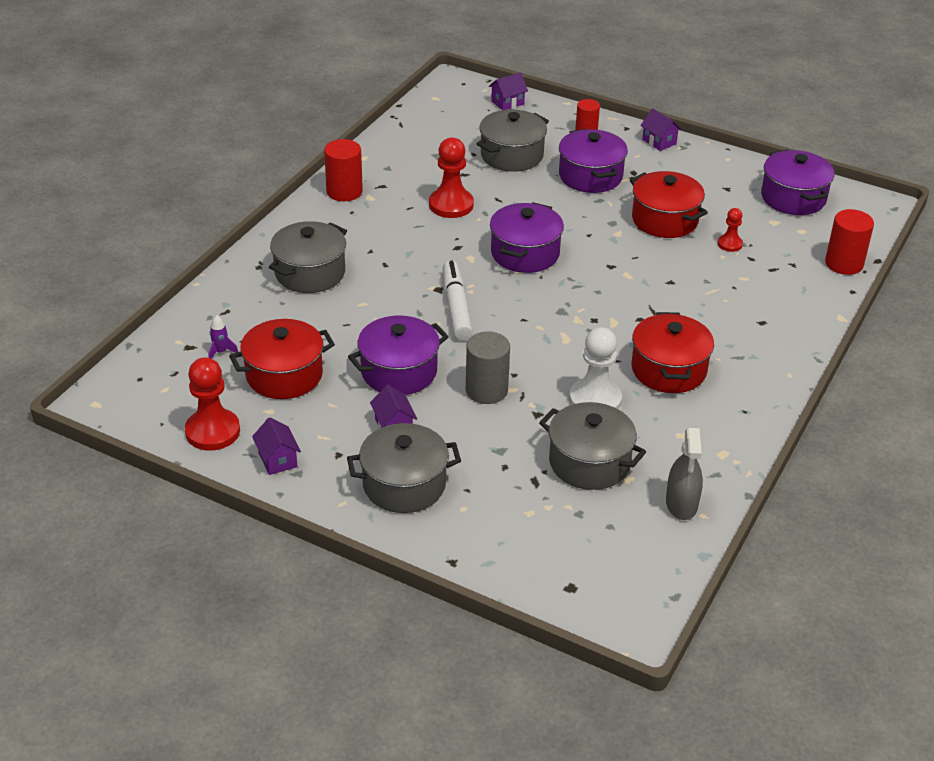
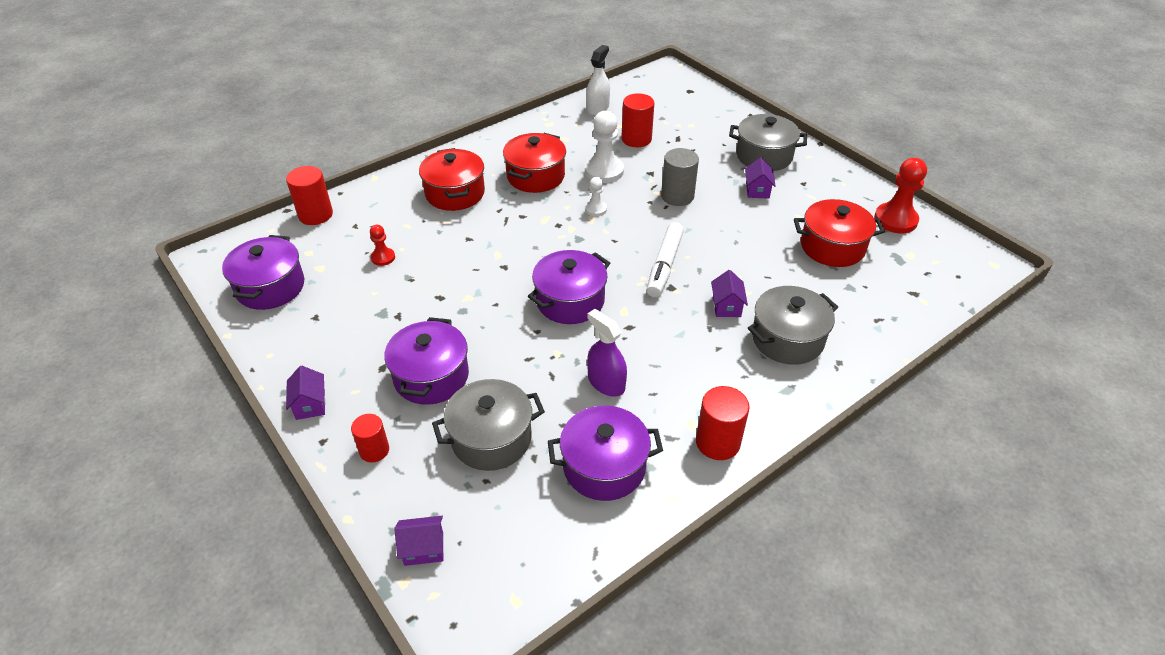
camera: 155 degrees left, 5 degrees up
(221, 352) = (885, 281): purple rocket -> none
(277, 460) = (848, 190): purple house -> purple house (726, 306)
(399, 371) = (738, 226): purple pot -> purple pot (604, 466)
(451, 205) = (606, 383): red pawn -> purple spray bottle
(568, 348) = (595, 209): none -> white pawn
(589, 462) = (636, 139): grey pot -> red cylinder
(665, 220) = (411, 299): red pot -> red pot (455, 193)
(681, 504) = (597, 108): grey spray bottle -> white spray bottle

